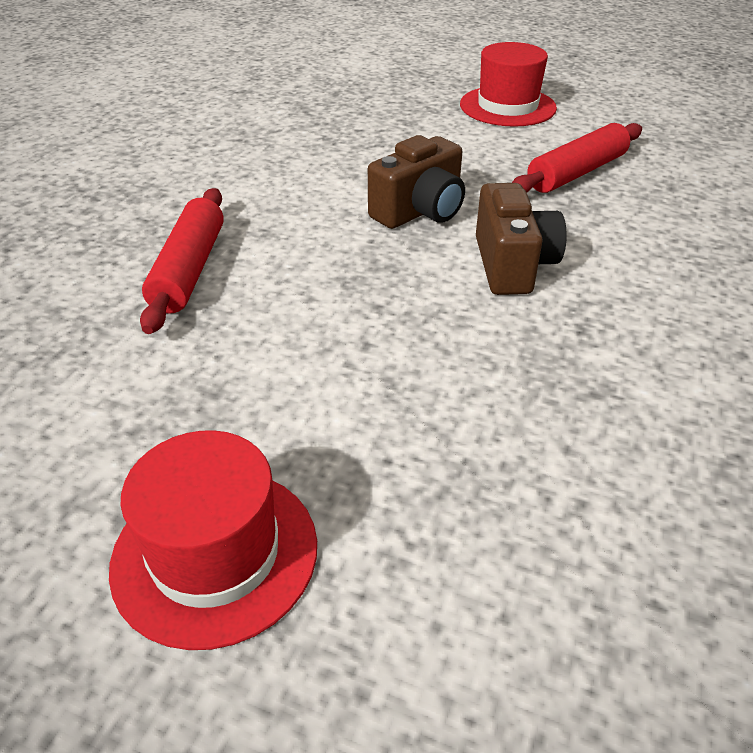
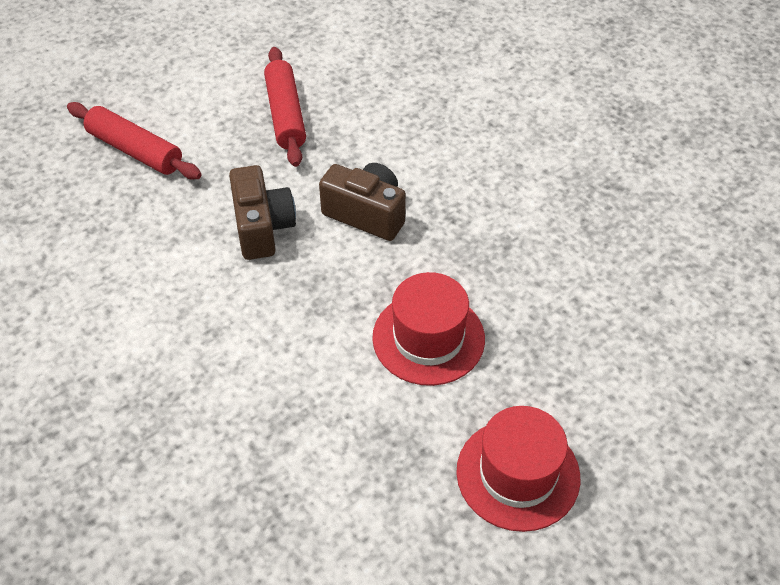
camera: 60 degrees left, 10 degrees up
(189, 270) = (228, 399): red rolling pin -> red rolling pin (135, 150)
(507, 106) = (150, 91): red hat -> red hat (428, 338)

